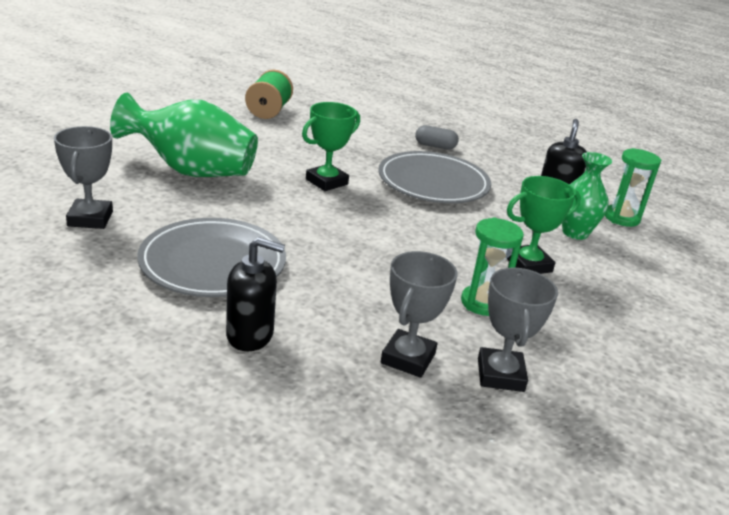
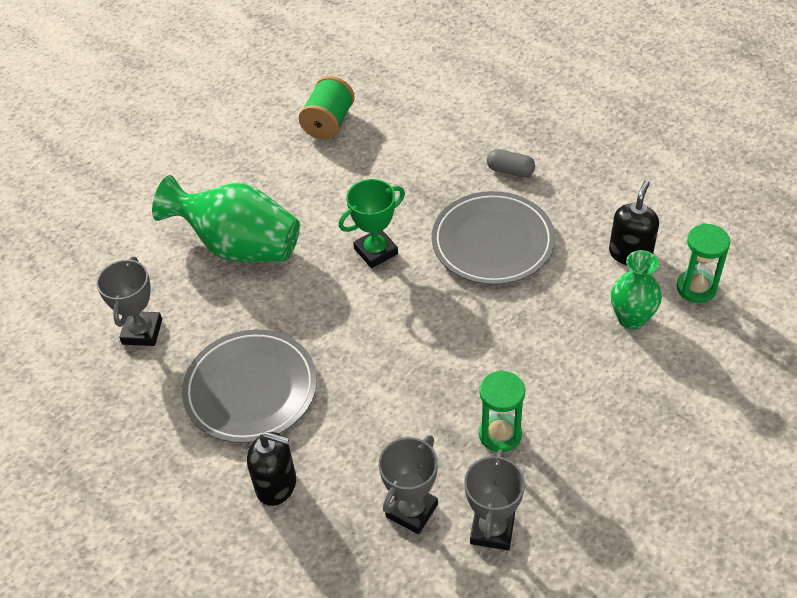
camera: 15 degrees right, 20 degrees up
(528, 265) = (563, 374): green trophy -> none

